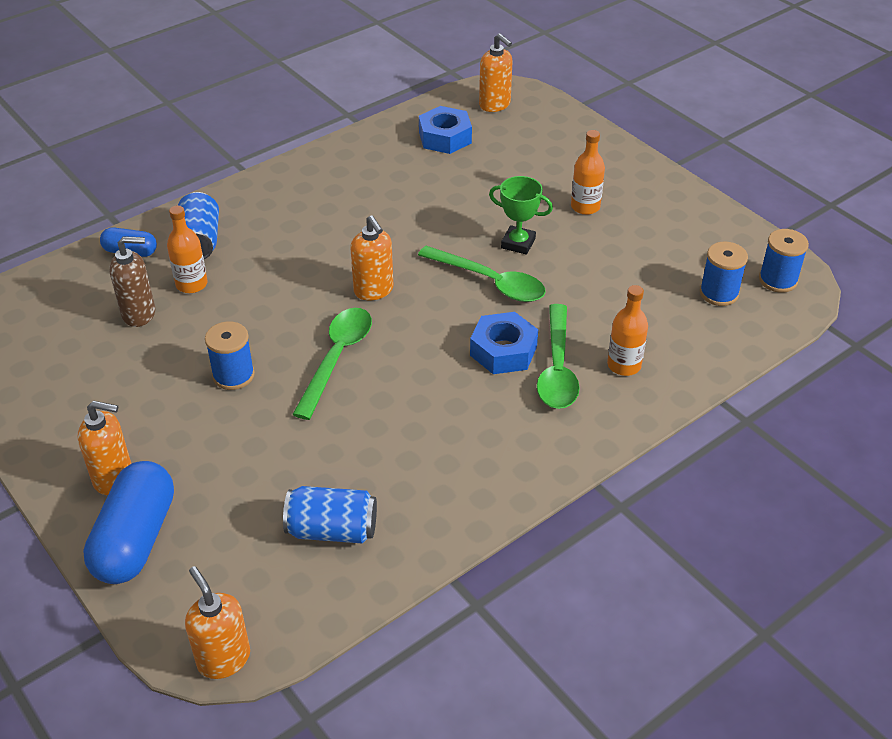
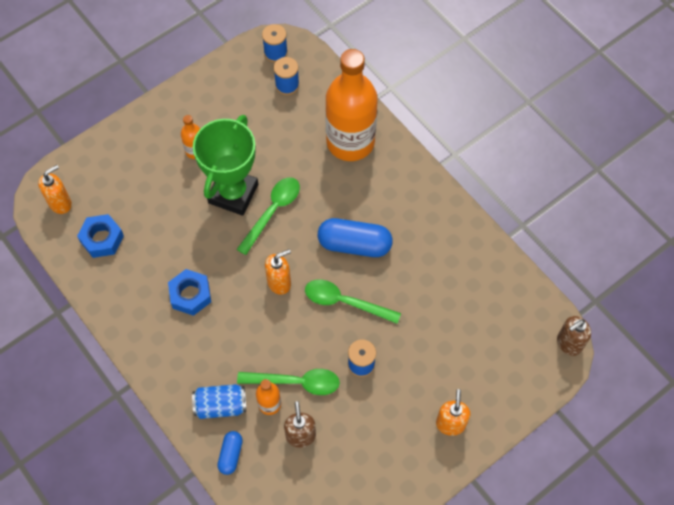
camera: 90 degrees left, 20 degrees up
(136, 539) = (495, 402): blue capsule -> blue capsule (354, 244)
(223, 659) = (568, 343): orange soap dispenser -> brown soap dispenser
(332, 530) = (482, 296): blue can -> none
(503, 351) = (338, 206): blue nut -> blue nut (190, 295)
(518, 243) = (233, 193): green trophy -> green trophy, size x2.05
(557, 368) = (353, 177): green spoon -> green spoon (296, 382)
(624, 365) = (350, 142): orange bottle -> orange bottle, size x2.37

